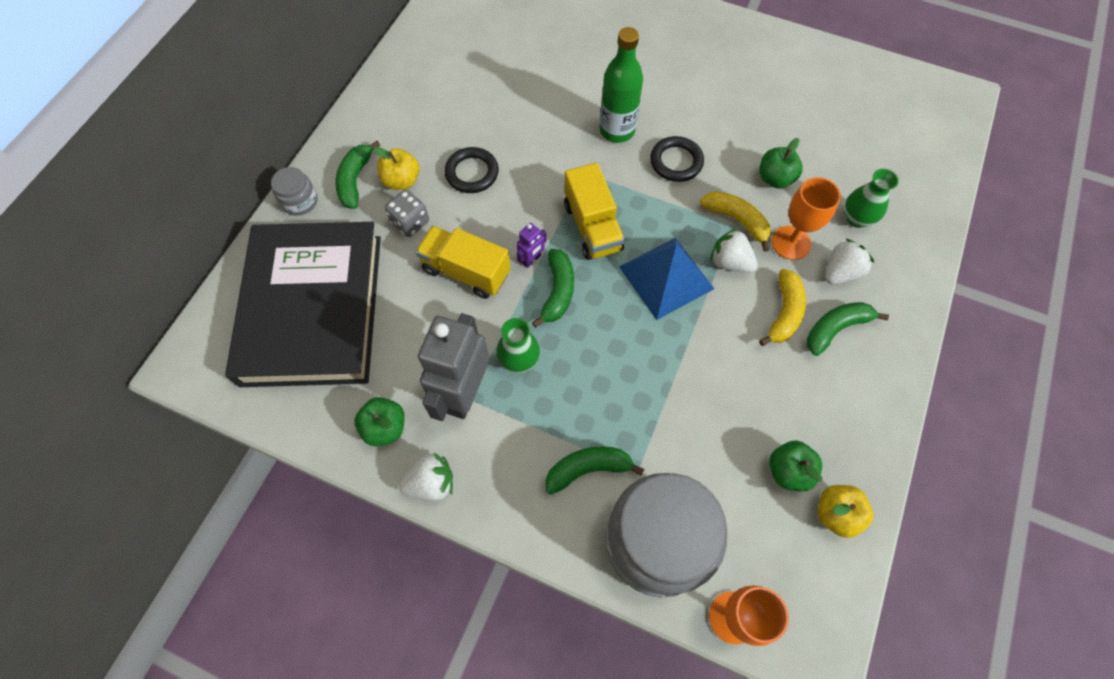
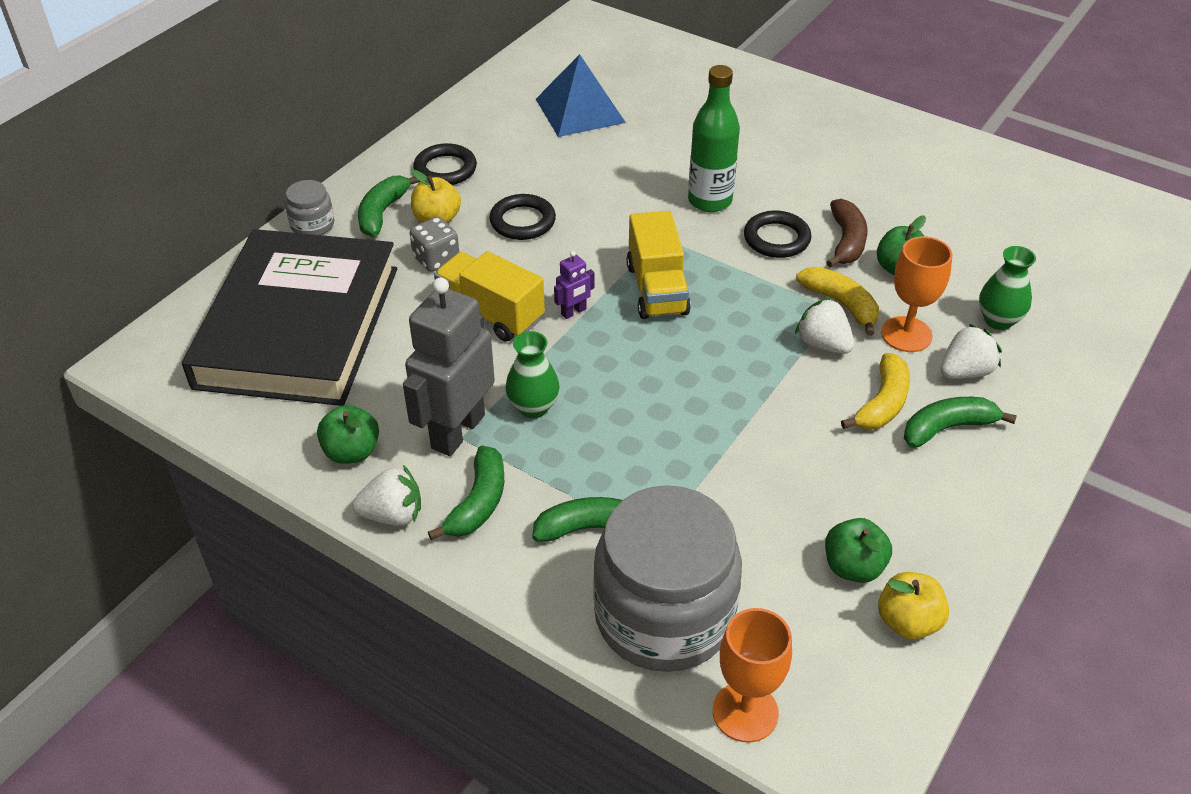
camera: 10 degrees right, 20 degrees down
(397, 127) = (445, 169): none -> black ring
(558, 291) = (598, 346): green banana -> green banana (478, 503)
(666, 277) = (737, 349): blue pyramid -> blue pyramid (580, 110)
(730, 157) = (846, 241): none -> brown banana

